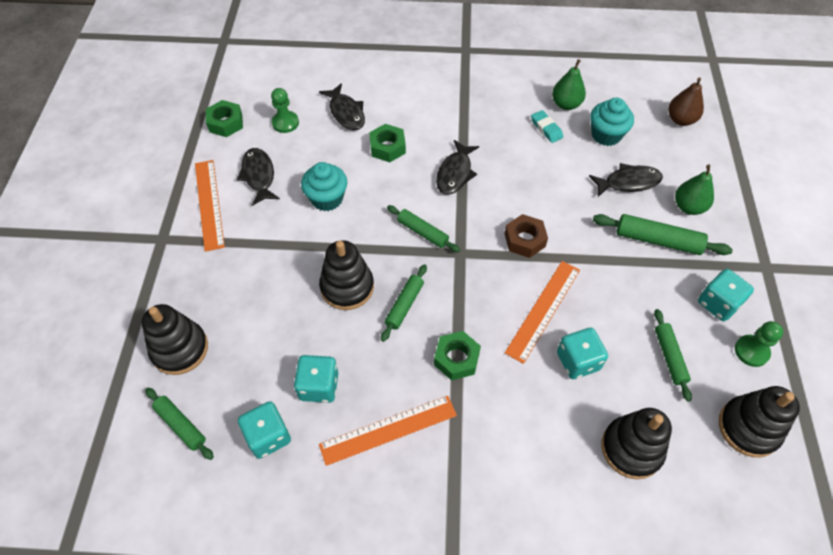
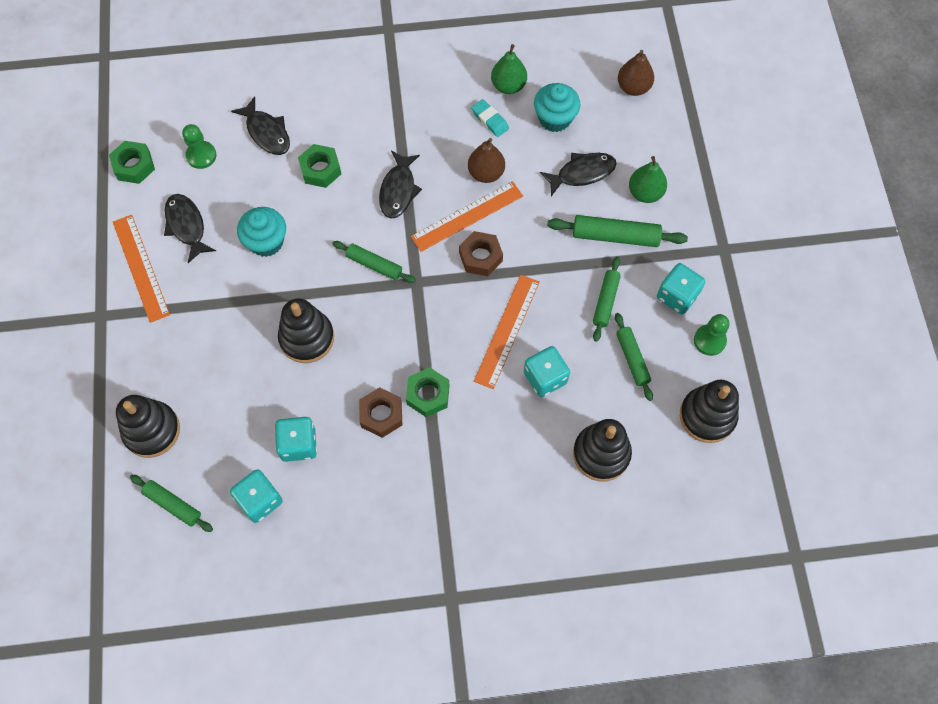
camera: 10 degrees left, 10 degrees up
(388, 430) = (373, 475): orange ruler -> orange ruler (467, 216)
(404, 305) = (368, 348): green rolling pin -> green rolling pin (605, 301)
(406, 371) = (381, 415): none -> brown nut
(538, 170) = (486, 173): none -> brown pear

